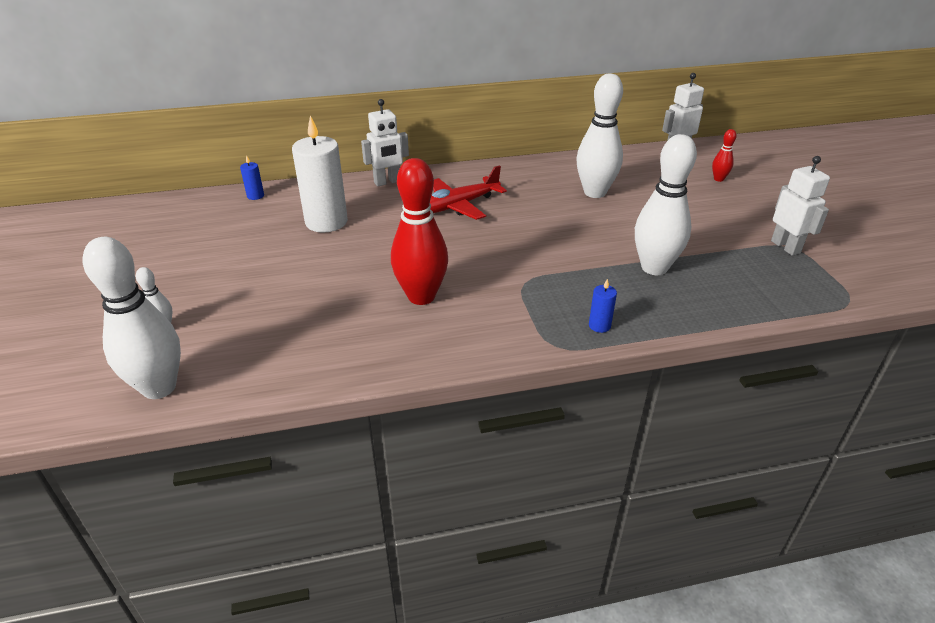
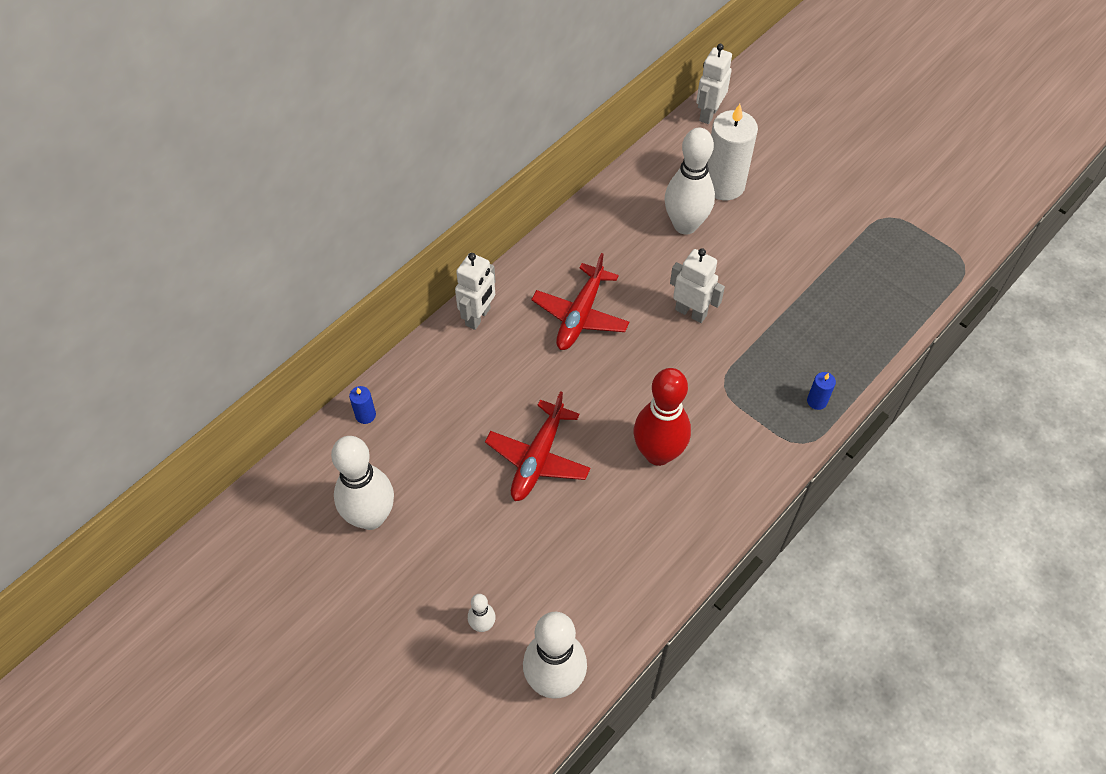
camera: 35 degrees left, 20 degrees up
(326, 222) = (480, 410): white candle -> white candle (724, 185)
(330, 260) = (538, 458): none -> red plane
(654, 268) = (807, 306): white bowling pin -> white bowling pin (371, 517)
(718, 179) = (775, 144): red bowling pin -> none
(785, 247) = (885, 219): white robot -> white robot (691, 312)

